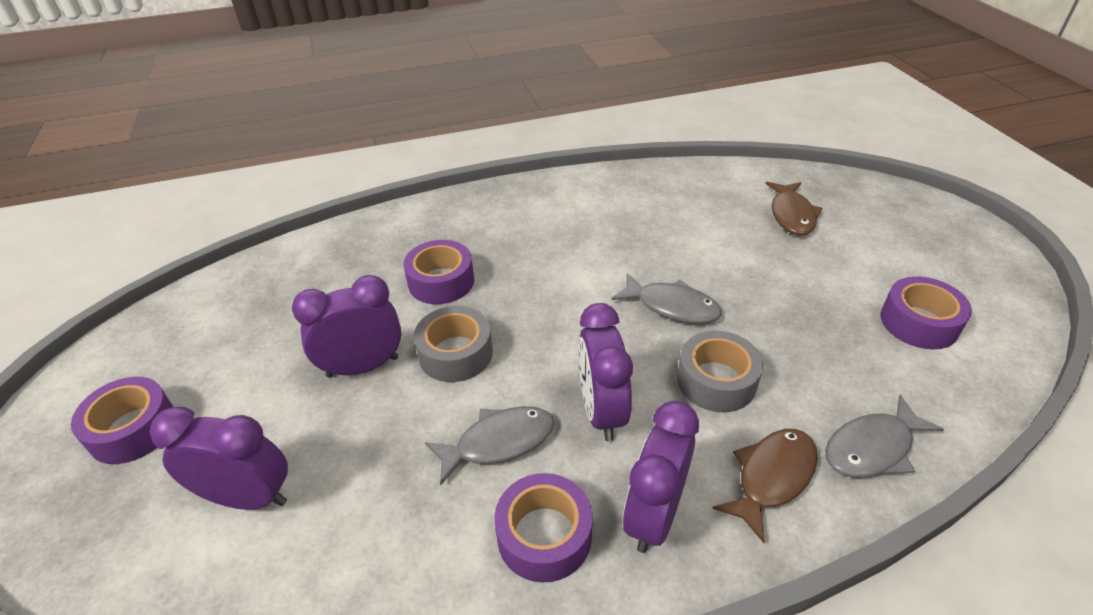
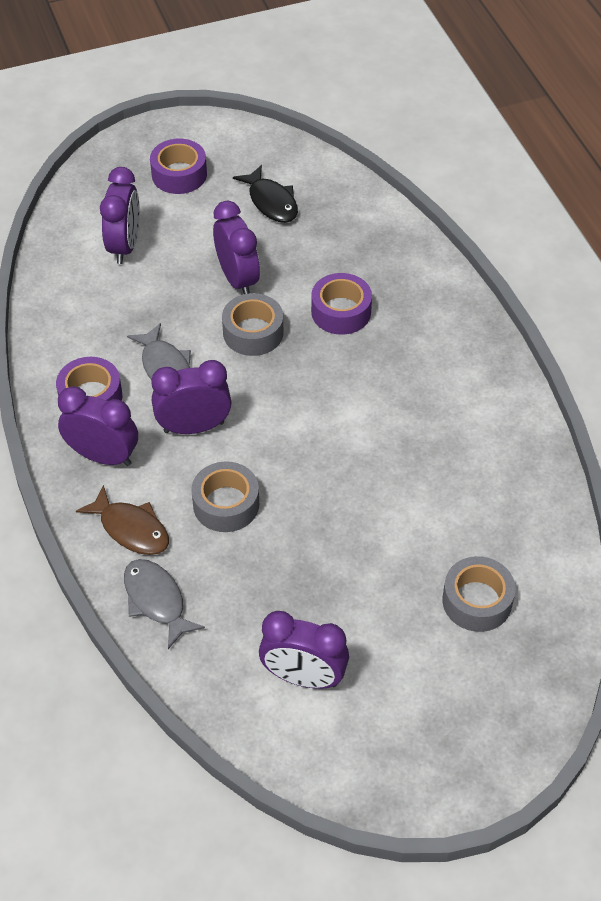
camera: 85 degrees right, 10 degrees up
(242, 333) = (271, 202): none -> black fish
(672, 306) = (317, 479): grey fish -> none
(791, 215) = (477, 601): brown fish -> grey tape
(919, 322) = (303, 677): purple tape -> purple clock

